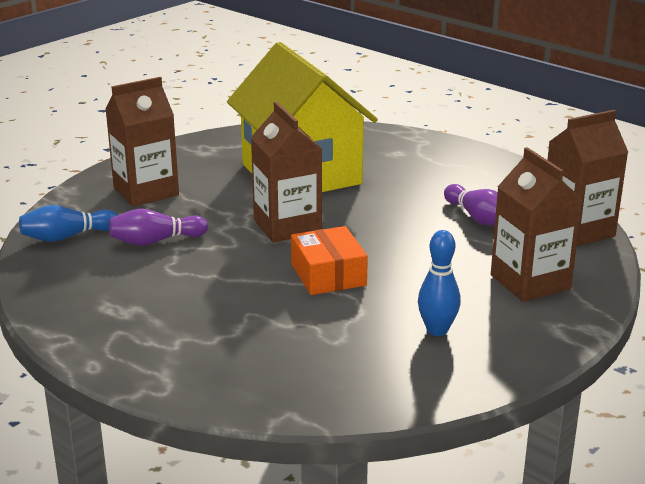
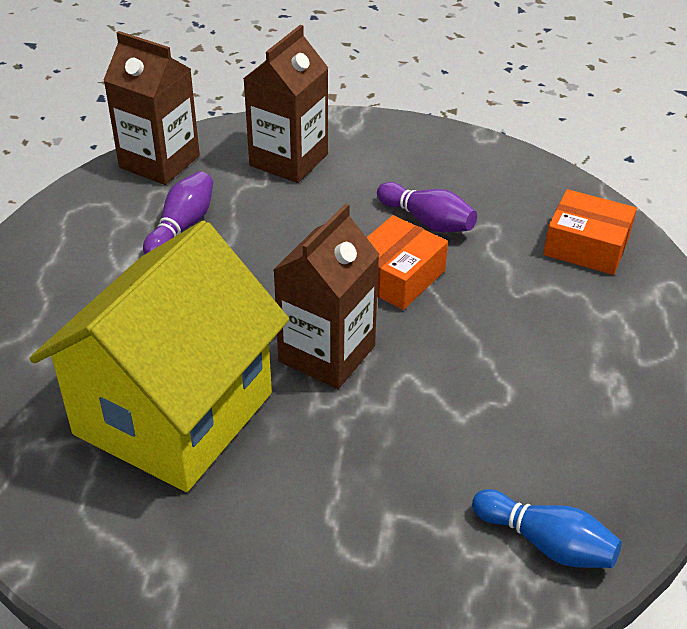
camera: 125 degrees left, 15 degrees up
(146, 191) = (358, 548): brown carton -> none
(155, 241) = (468, 446): purple bowling pin -> purple bowling pin (427, 221)
(257, 372) = (586, 246): none -> orange box
(437, 330) = (419, 181): blue bowling pin -> none

